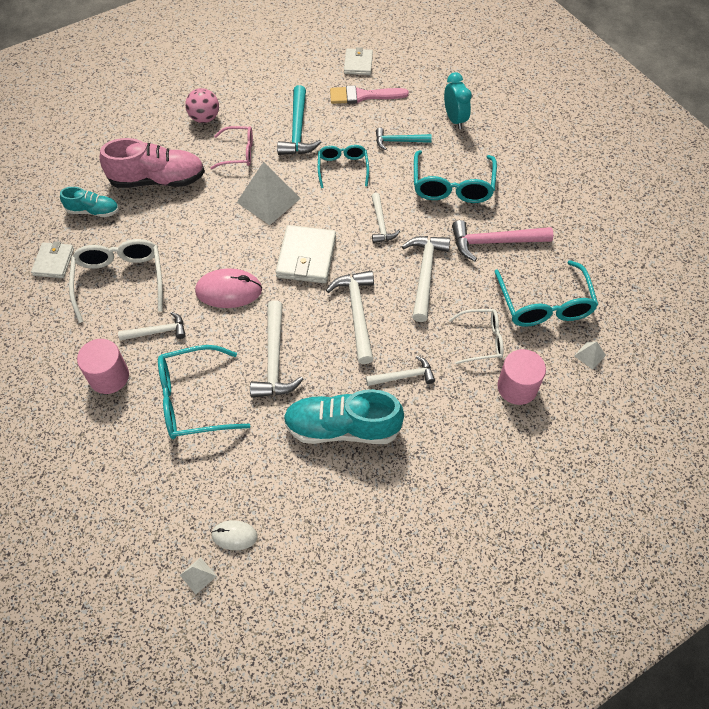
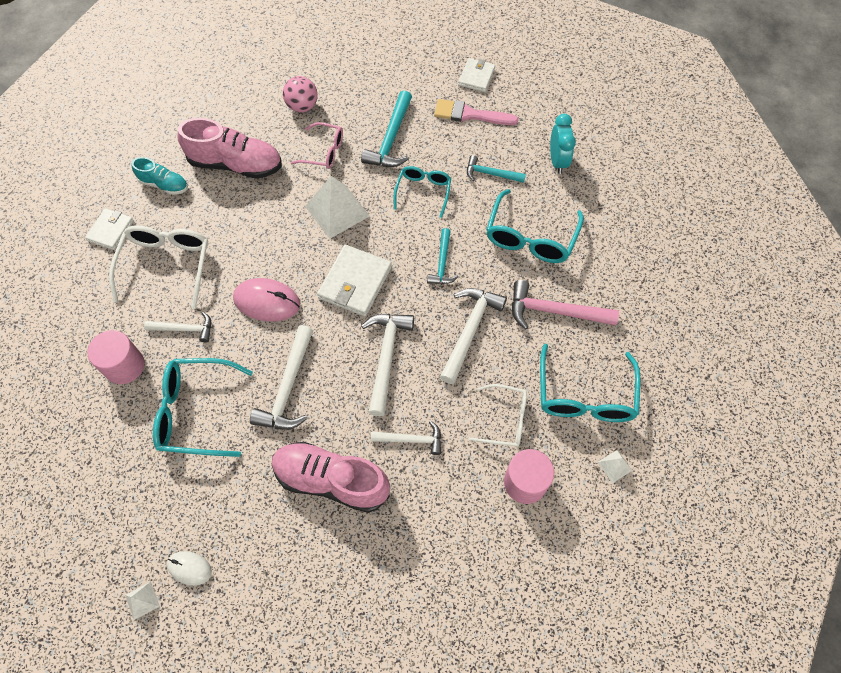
camera: 15 degrees right, 5 degrees up
(342, 428) = (331, 480): turquoise shoe -> pink shoe
(381, 224) = (442, 263): white hammer -> turquoise hammer

